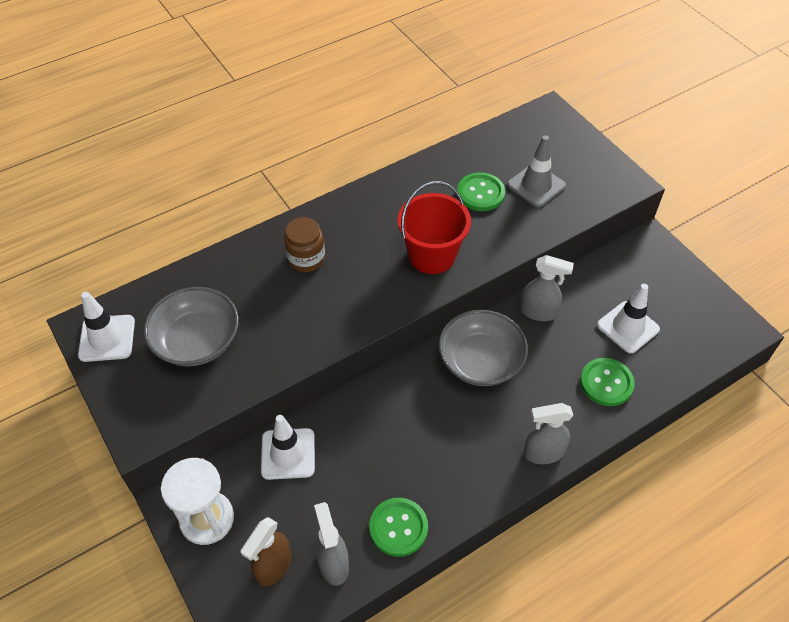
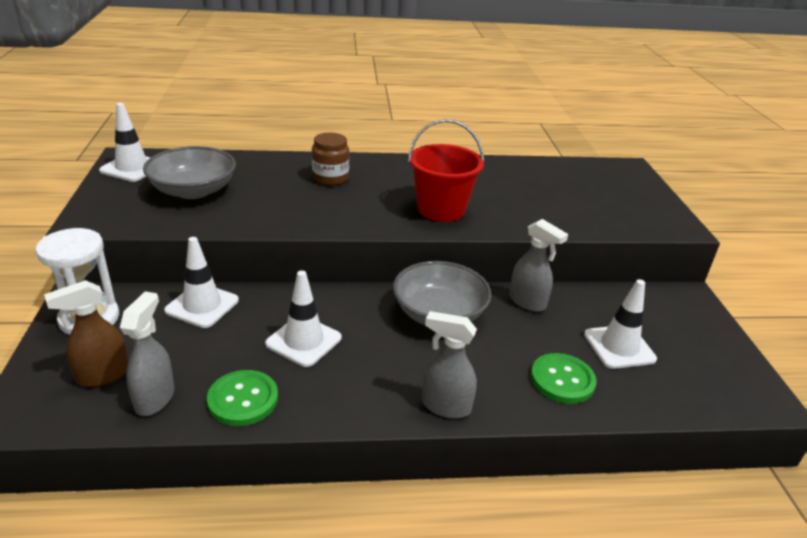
camera: 25 degrees right, 20 degrees down
(399, 446) = (303, 341): none -> white traffic cone
(480, 193) = (521, 190): green button -> none
(536, 185) = (580, 201): grey traffic cone -> none

